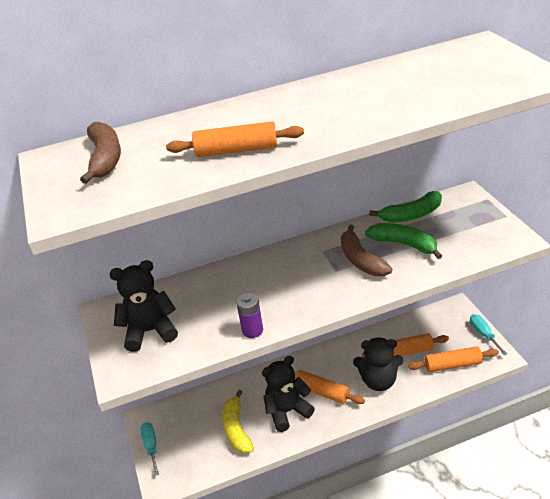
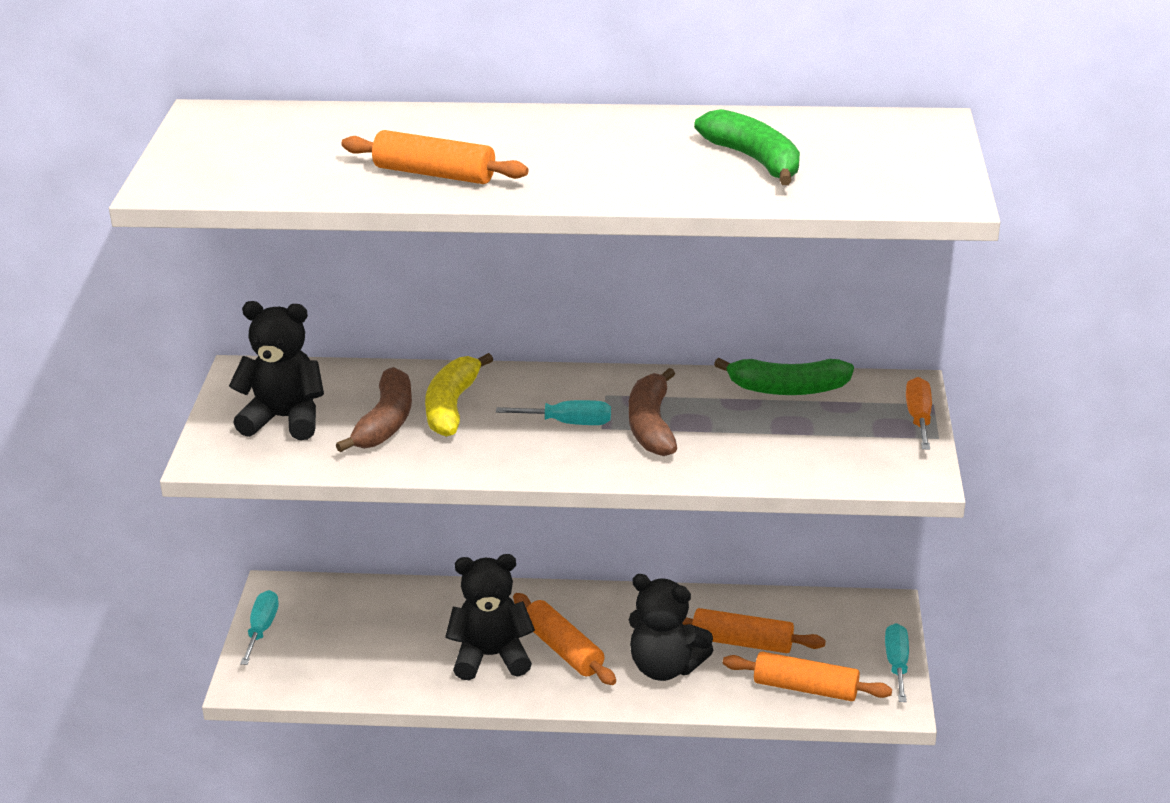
camera: 20 degrees right, 5 degrees down
(105, 158) = (271, 137): brown banana -> brown banana (386, 422)
(236, 429) = (399, 652): yellow banana -> yellow banana (451, 406)
(252, 330) = (420, 463): purple battery -> none
(316, 274) = (568, 423): none -> turquoise screwdriver
(404, 244) = (736, 425): green banana -> green banana (754, 160)
(488, 208) = (918, 417): none -> orange screwdriver

